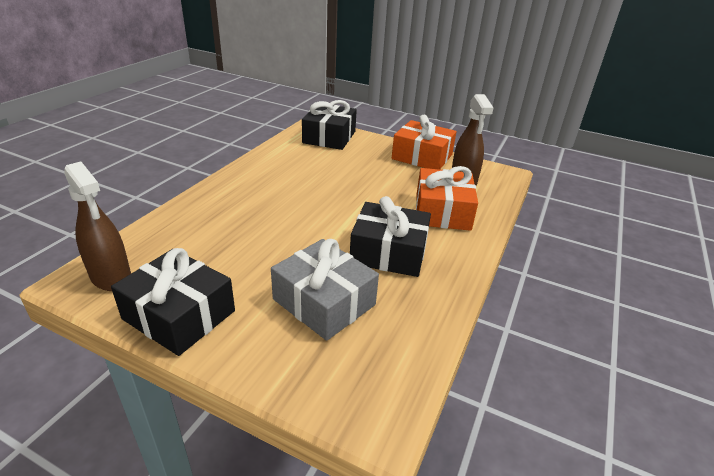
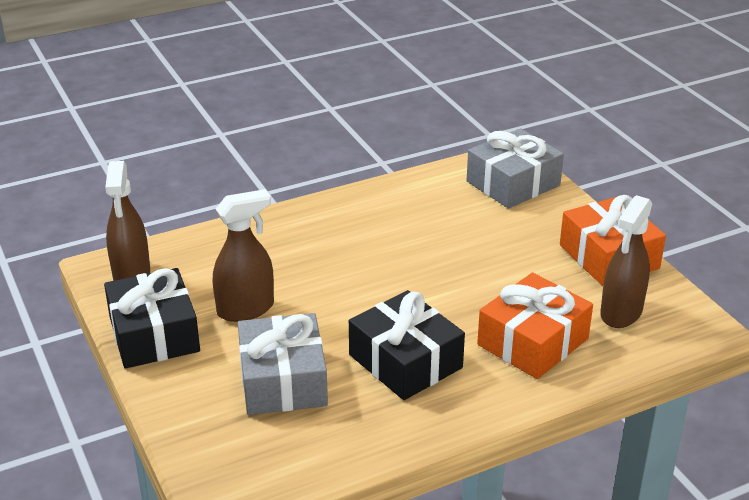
camera: 40 degrees right, 0 degrees up
(240, 264) = (246, 309): none -> brown spray bottle
(329, 137) = (513, 183): black gift -> grey gift

